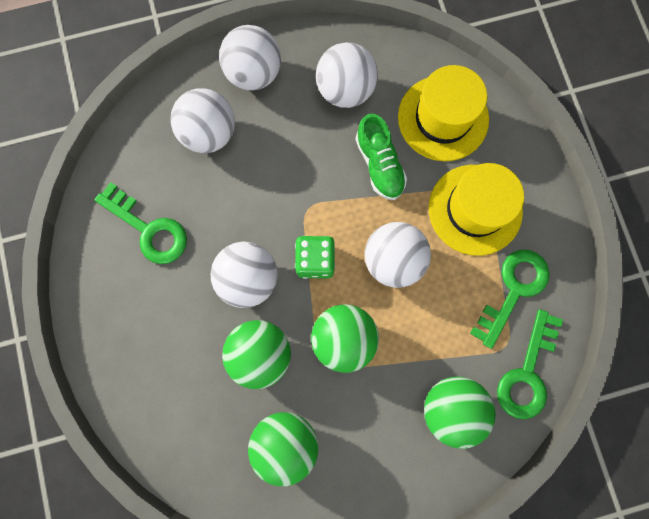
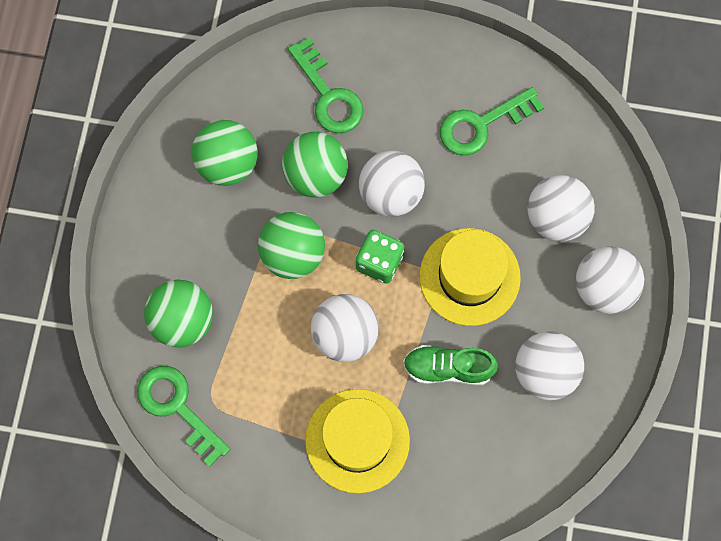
camera: 115 degrees right, 5 degrees down
(443, 118) = (469, 458): yellow hat -> yellow hat (469, 276)
(513, 290) = (260, 436): green key -> green key (328, 95)

